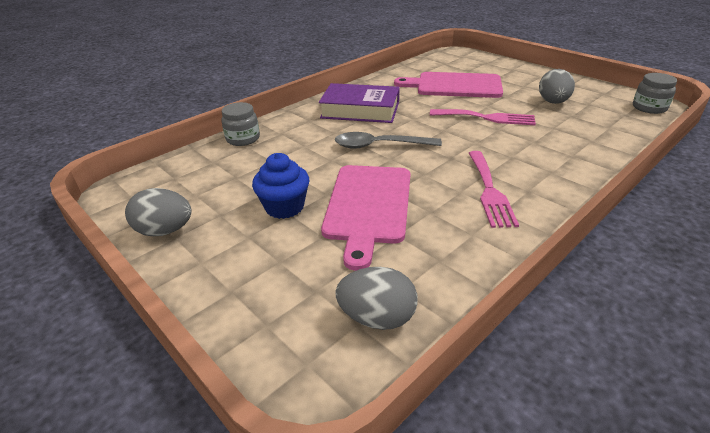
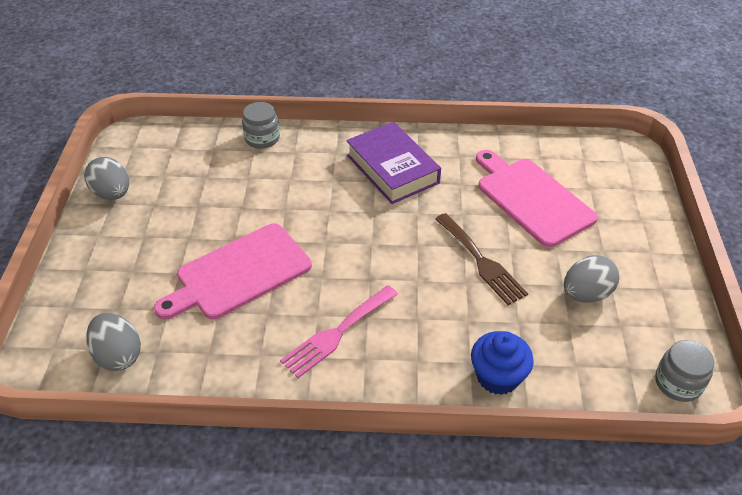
camera: 45 degrees right, 10 degrees up
(284, 207) = (194, 229): blue cupcake -> blue cupcake (497, 376)
(379, 145) = (340, 222): grey spoon -> none
(486, 118) = (481, 261): pink fork -> brown fork

